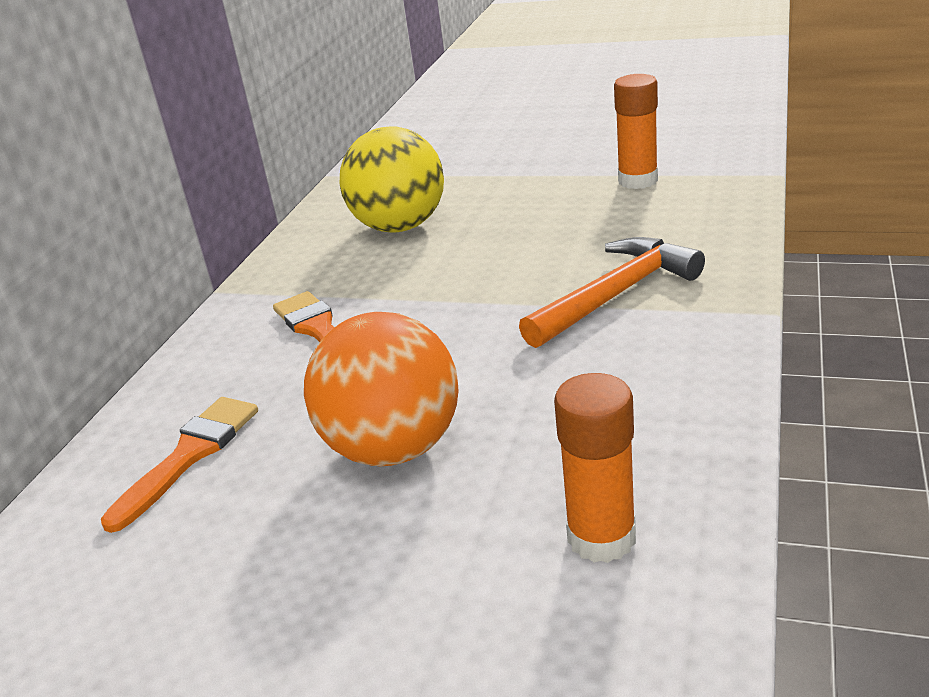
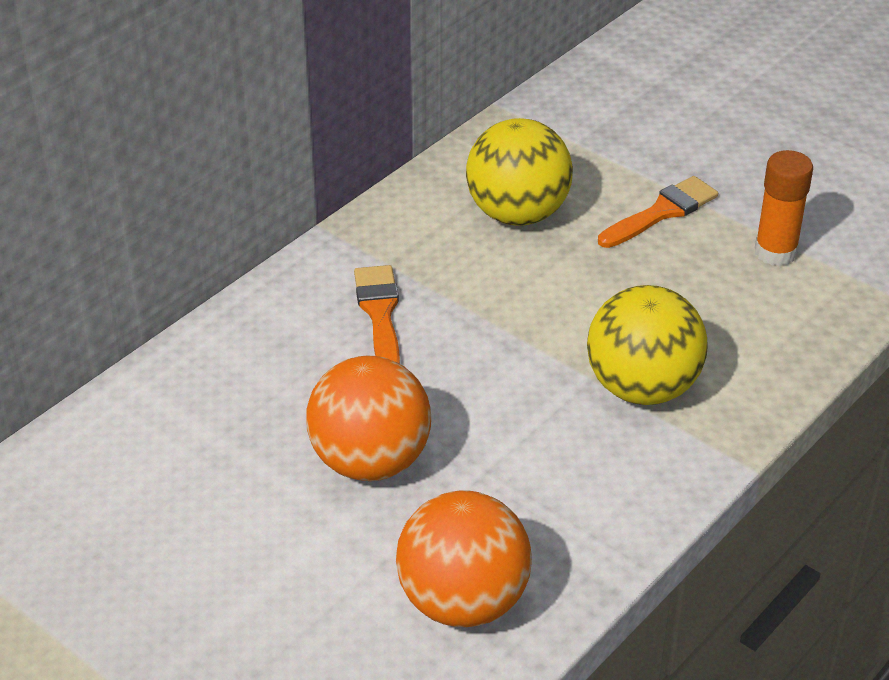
camera: 20 degrees right, 10 degrees up
(189, 455) = (224, 399): orange brush -> orange brush (662, 212)
(601, 538) = (463, 601): orange glue stick -> orange ball
(616, 295) = (642, 388): orange hammer -> yellow ball

